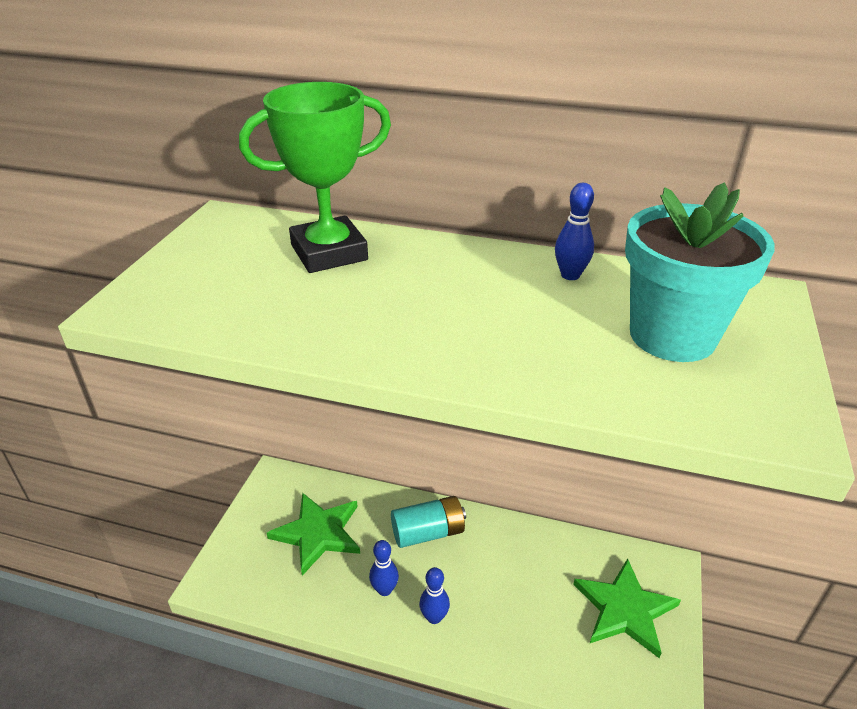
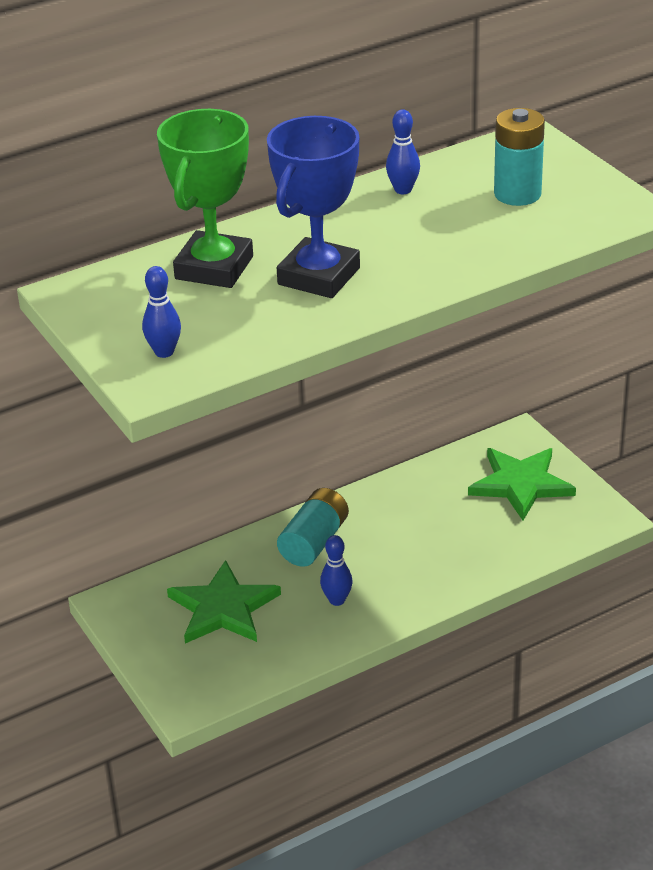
camera: 45 degrees left, 0 degrees up
(381, 303) = (319, 276): none -> blue trophy
(434, 617) = (398, 587): blue bowling pin -> blue bowling pin (164, 352)
(672, 336) = (517, 194): turquoise flower pot -> turquoise battery

